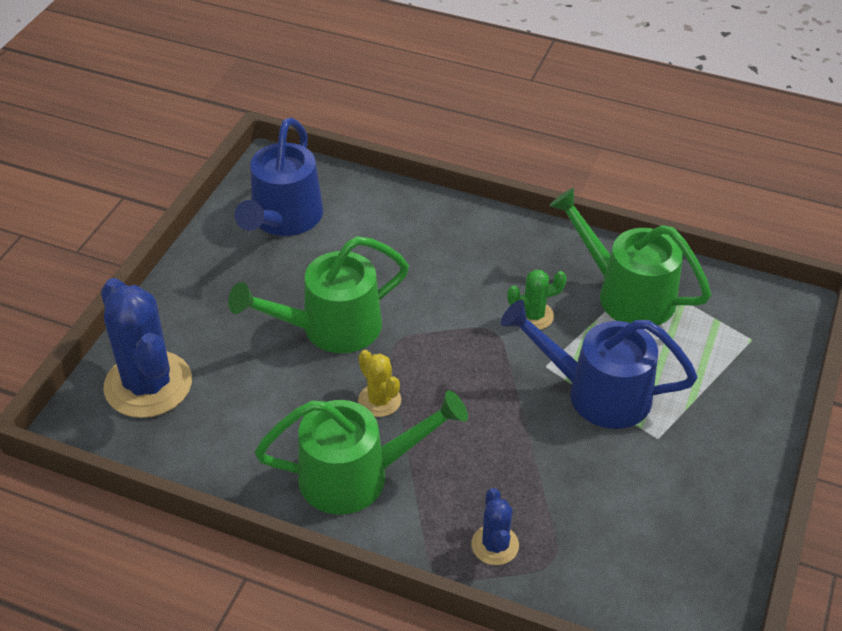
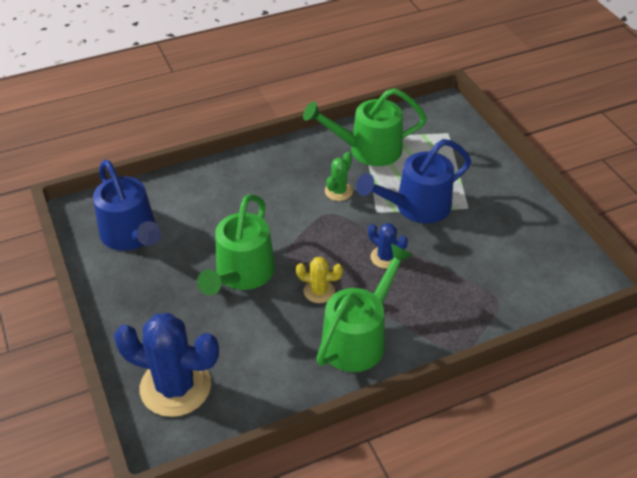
camera: 45 degrees left, 0 degrees up
(495, 545) = (466, 314): blue cactus -> blue cactus (385, 257)

